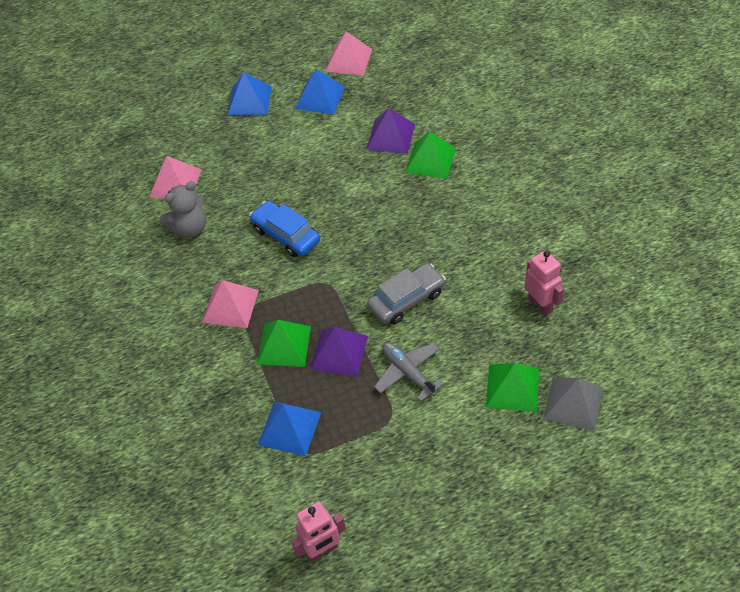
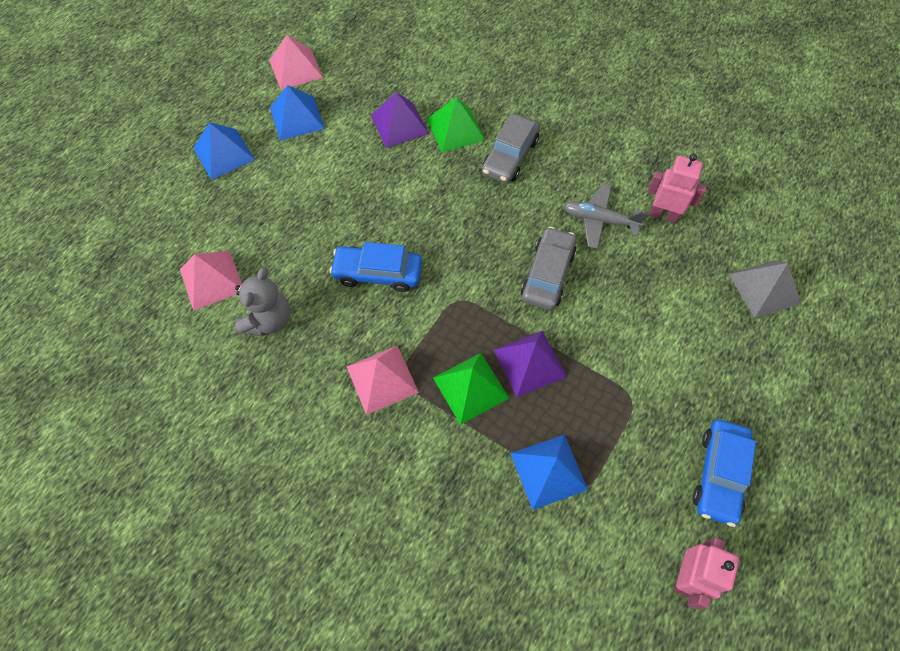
camera: 40 degrees left, 10 degrees up
(408, 373) = (609, 345): grey plane -> grey plane (599, 220)
(408, 504) = (718, 474): none -> blue car
(455, 200) = (510, 156): none -> grey car
(512, 388) = (706, 304): green pyramid -> none

